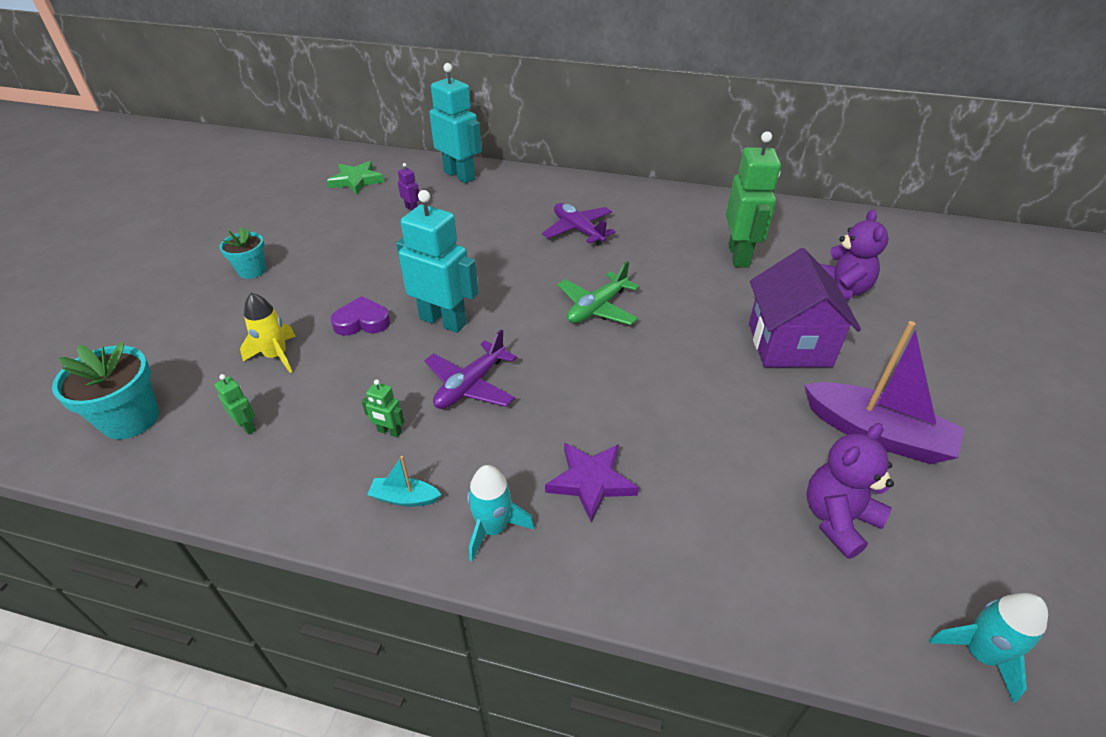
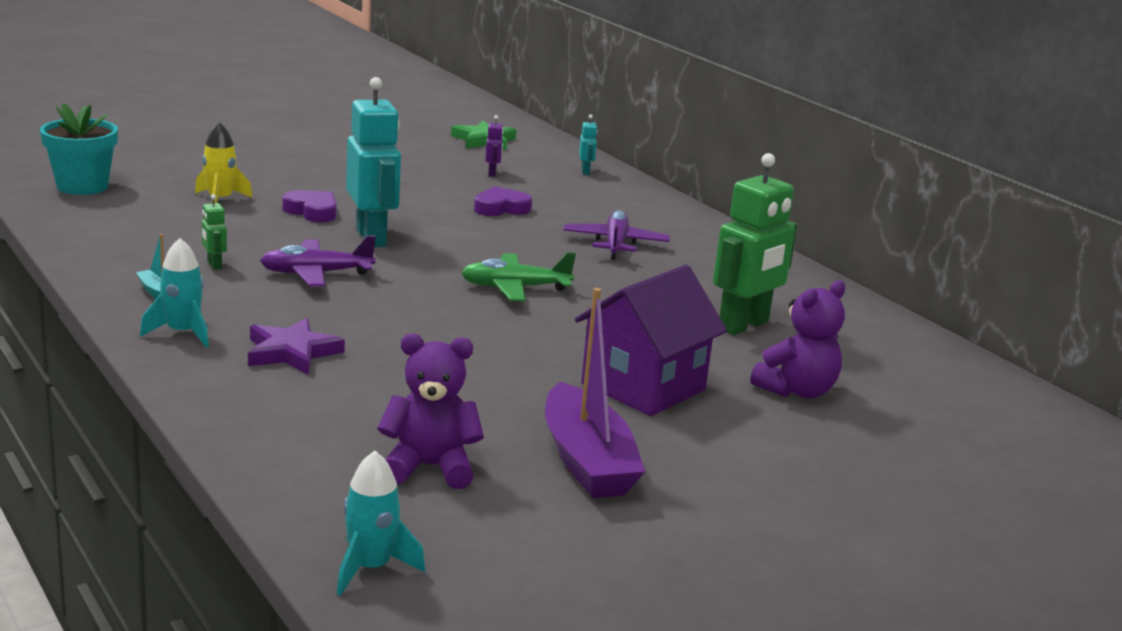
camera: 40 degrees right, 20 degrees down
(247, 426) = (137, 220): green robot -> none
(252, 271) = (293, 155): turquoise flower pot -> none
(459, 175) = (585, 171): turquoise robot -> turquoise robot, size x0.43
(470, 239) = (501, 208): none -> purple heart

